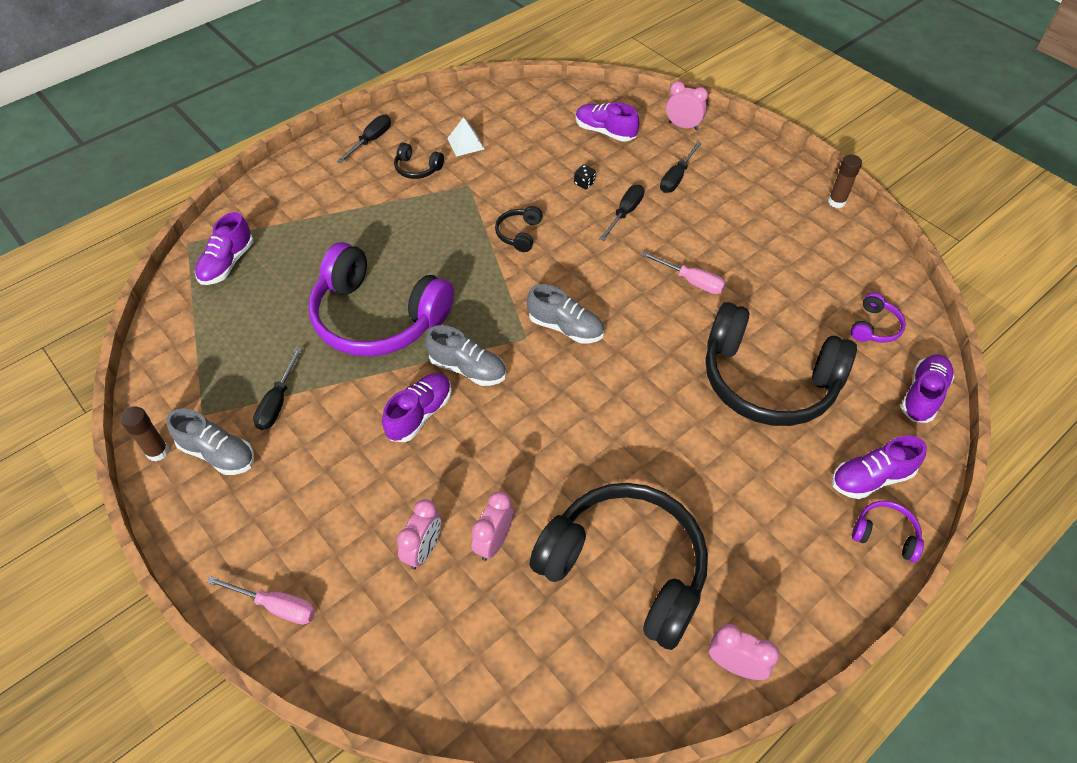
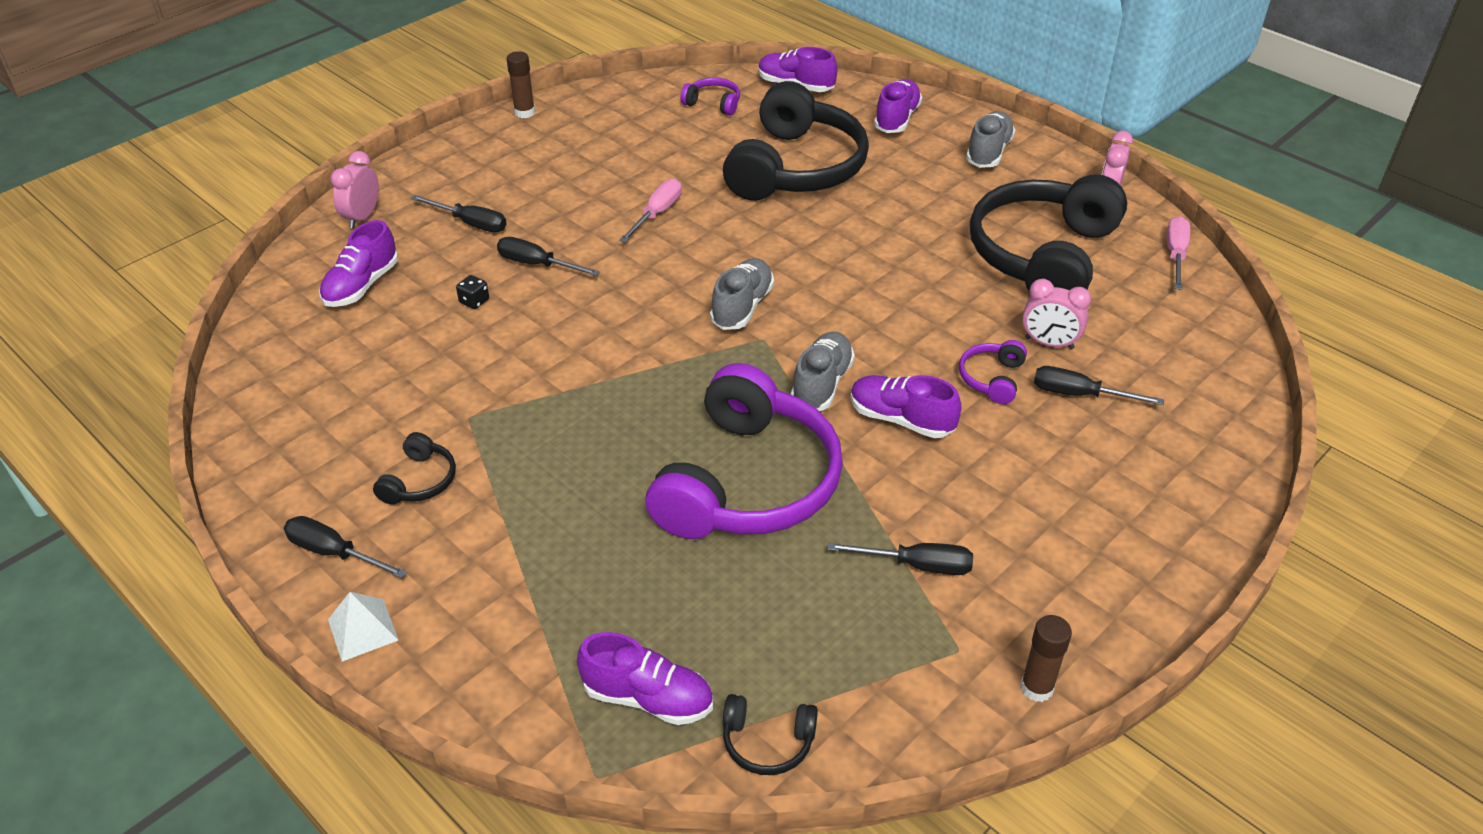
camera: 95 degrees left, 10 degrees down
(218, 454) = (1018, 613): grey shoe -> grey shoe (988, 152)
(276, 606) = (1195, 506): pink screwdriver -> pink screwdriver (1175, 255)
(423, 550) = (1079, 394): pink clock -> black screwdriver
(465, 143) = (363, 430): white pyramid -> white pyramid (363, 629)
(519, 234) = (576, 357): black headphones -> black headphones (767, 742)
(871, 478) = (896, 119): purple shoe -> purple shoe turned 135 degrees counterclockwise
(885, 534) = (952, 116): purple headphones -> purple headphones (992, 379)

